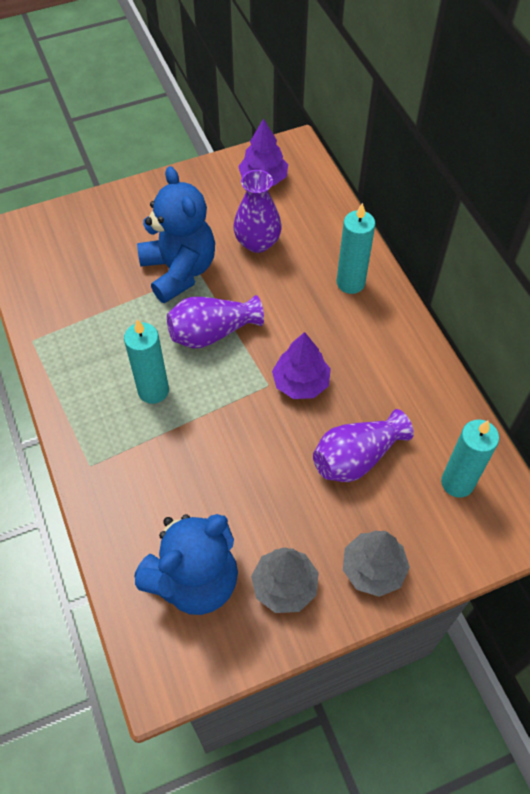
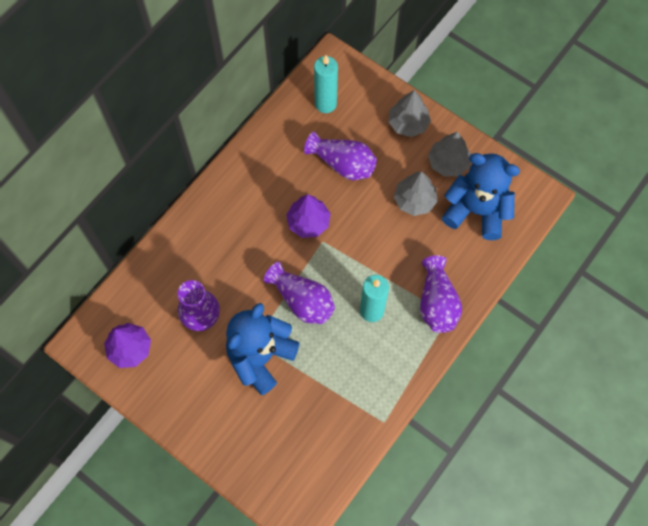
camera: 120 degrees left, 10 degrees up
(113, 461) = (437, 303): none -> purple vase
(257, 512) = (414, 200): none -> grey tree
(350, 283) = (204, 232): turquoise candle -> none

